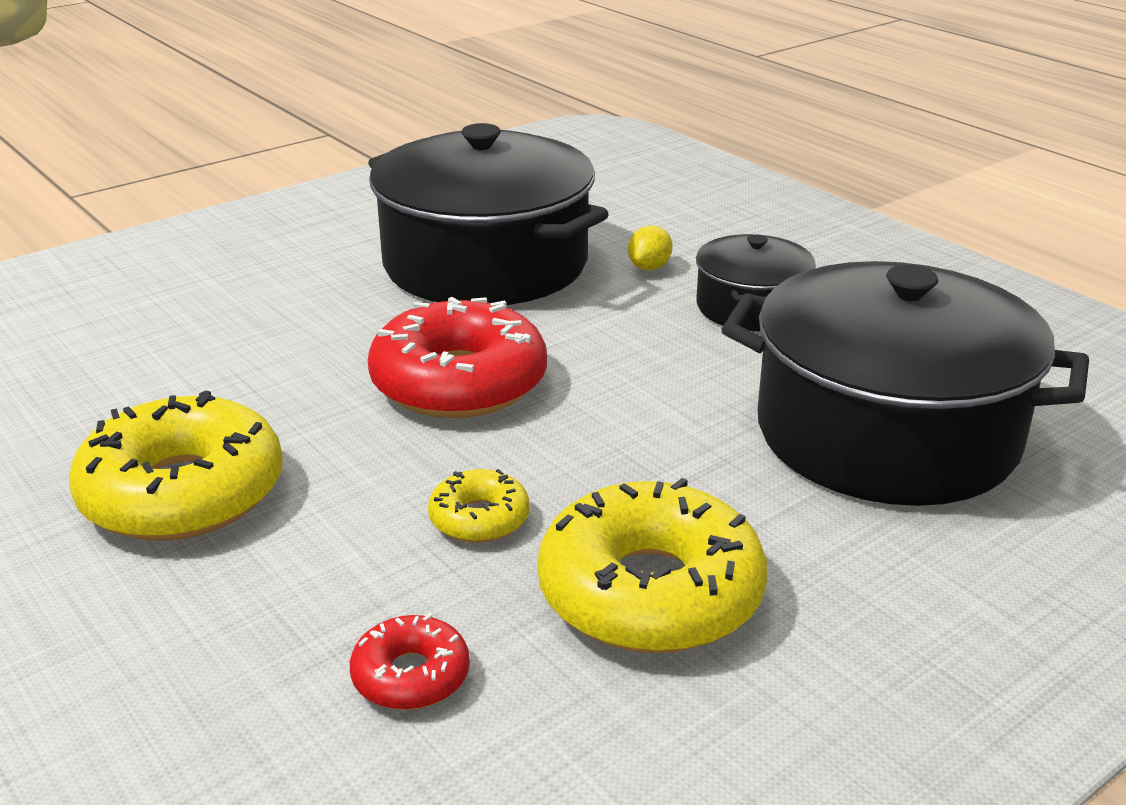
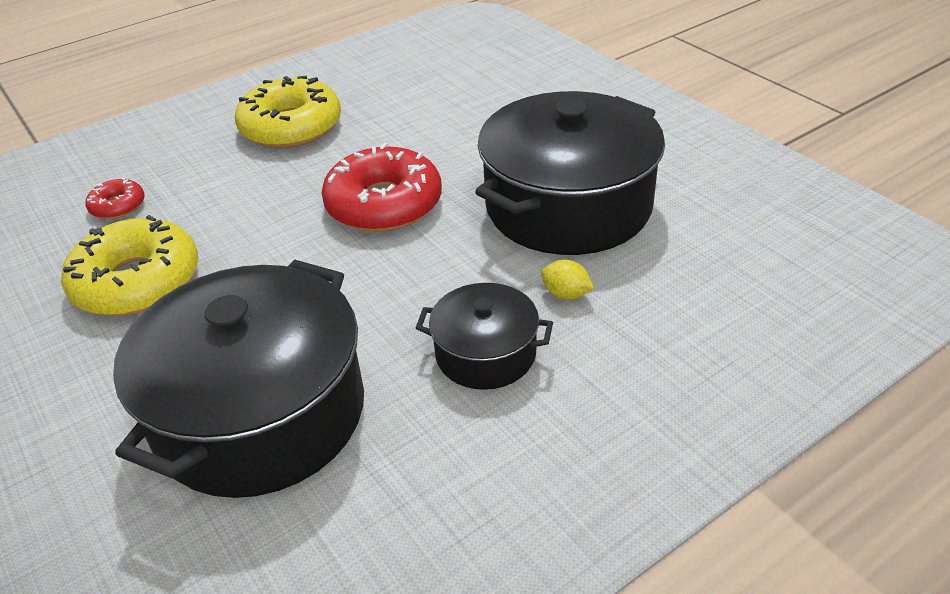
camera: 95 degrees right, 10 degrees up
(479, 518) = (231, 220): yellow donut -> none

